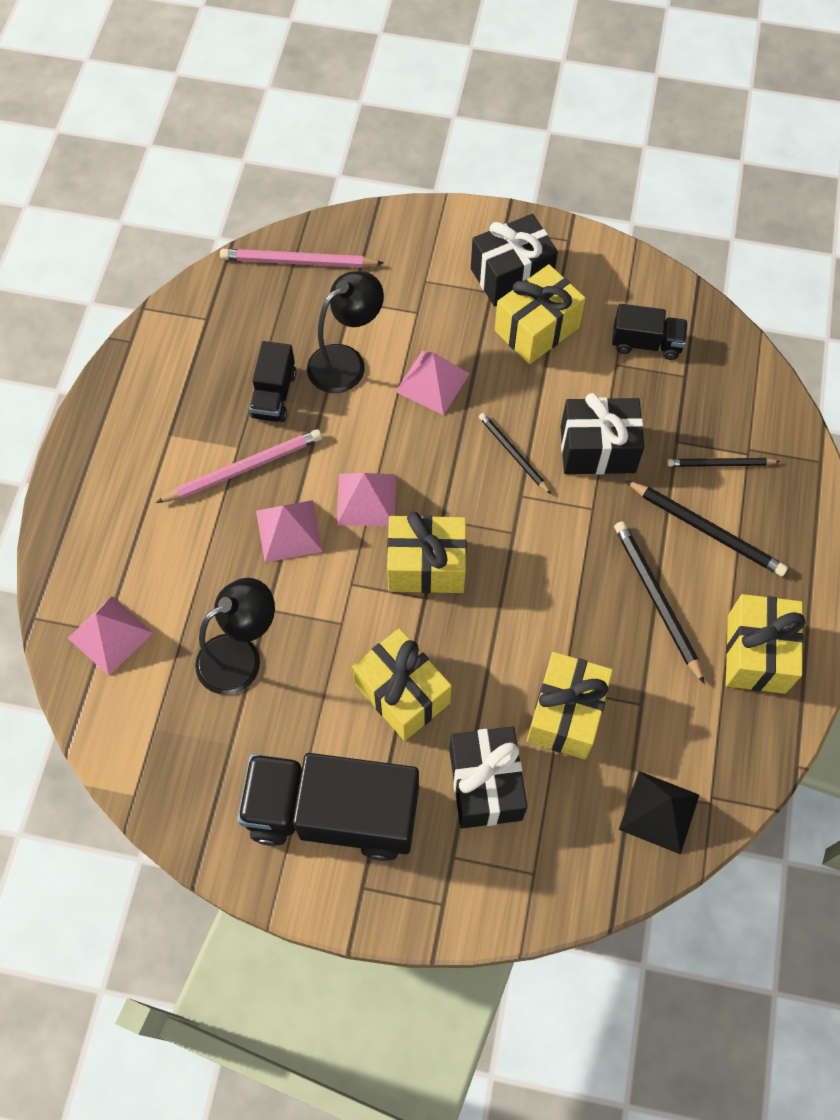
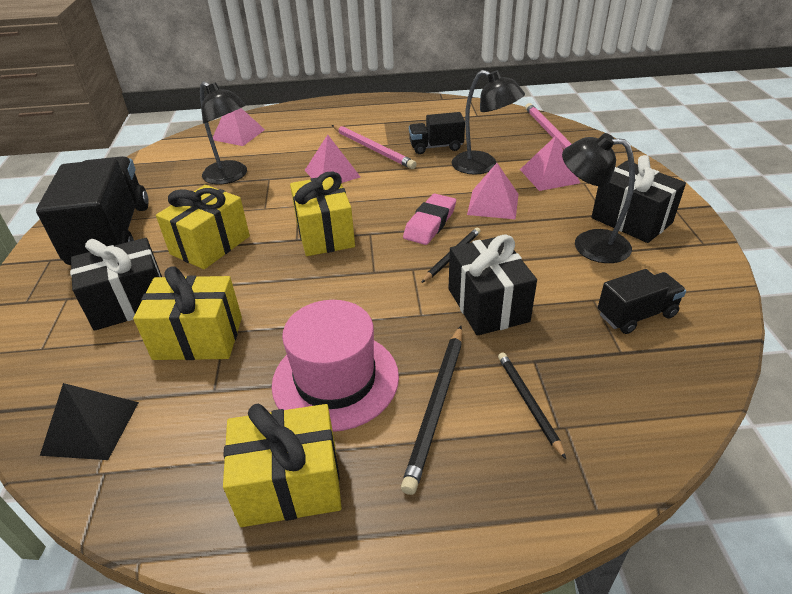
camera: 75 degrees right, 25 degrees down
(366, 499) = (371, 197): pink pyramid -> pink pyramid (549, 176)
(446, 455) = (430, 223): none -> pink eraser
(537, 329) = (589, 244): yellow gift -> black lamp
(646, 343) = (636, 315): black truck -> black truck turned 105 degrees counterclockwise
(656, 600) = (335, 380): black pencil -> pink hat

